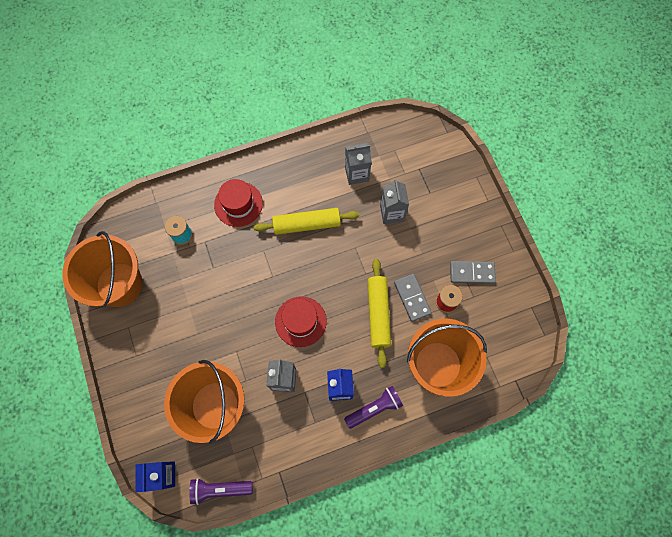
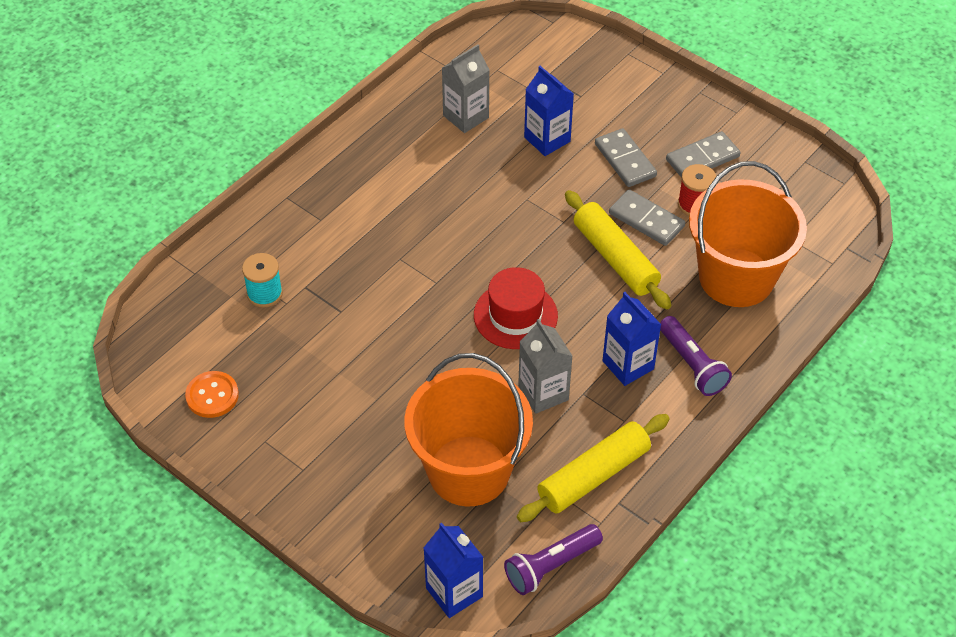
camera: 30 degrees left, 20 degrees down
(119, 284) = (212, 396): orange bucket -> orange button
(238, 204) = (322, 221): red hat -> none
(307, 224) = (439, 202): yellow rolling pin -> yellow rolling pin (593, 475)
(374, 408) = (692, 365): purple flashlight -> purple flashlight turned 120 degrees clockwise
(392, 213) = (547, 139): grey carton -> blue carton
(426, 250) = (625, 160): none -> grey domino

